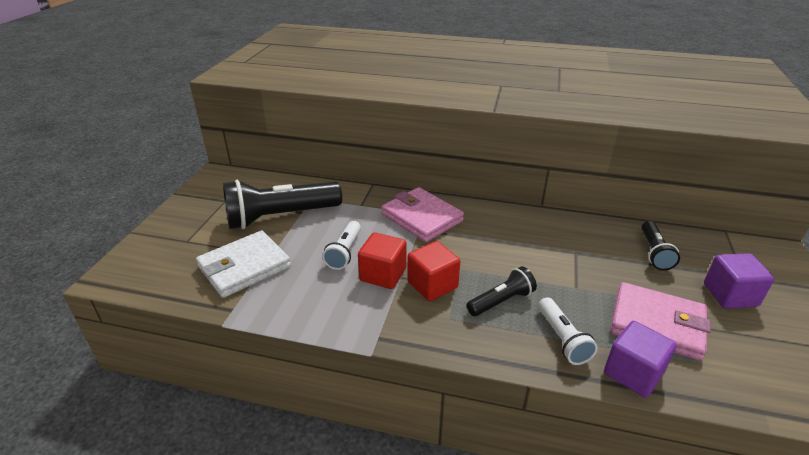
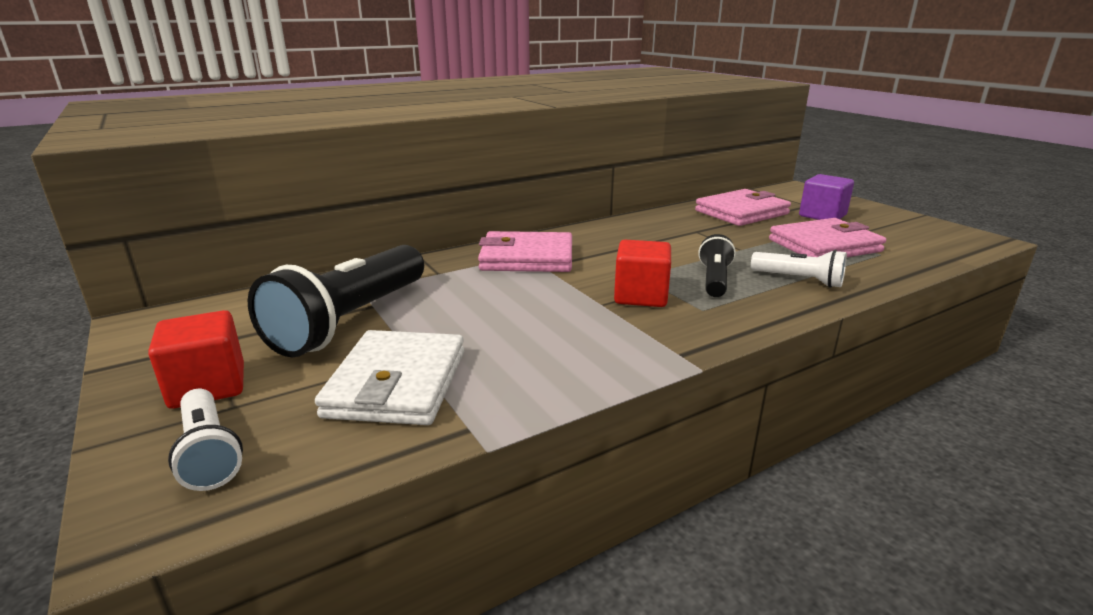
camera: 45 degrees left, 10 degrees down
(345, 252) = (503, 313): white flashlight -> white flashlight (209, 453)
(383, 274) = (580, 310): red cube -> red cube (208, 386)
(633, 373) = (871, 275): purple cube -> none
(654, 253) = (741, 212): black flashlight -> pink wallet

